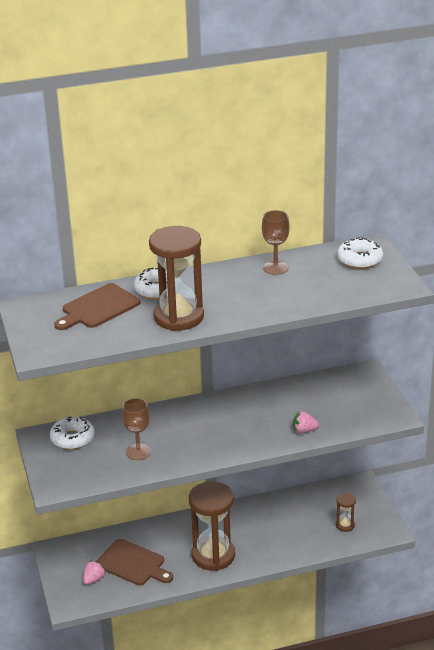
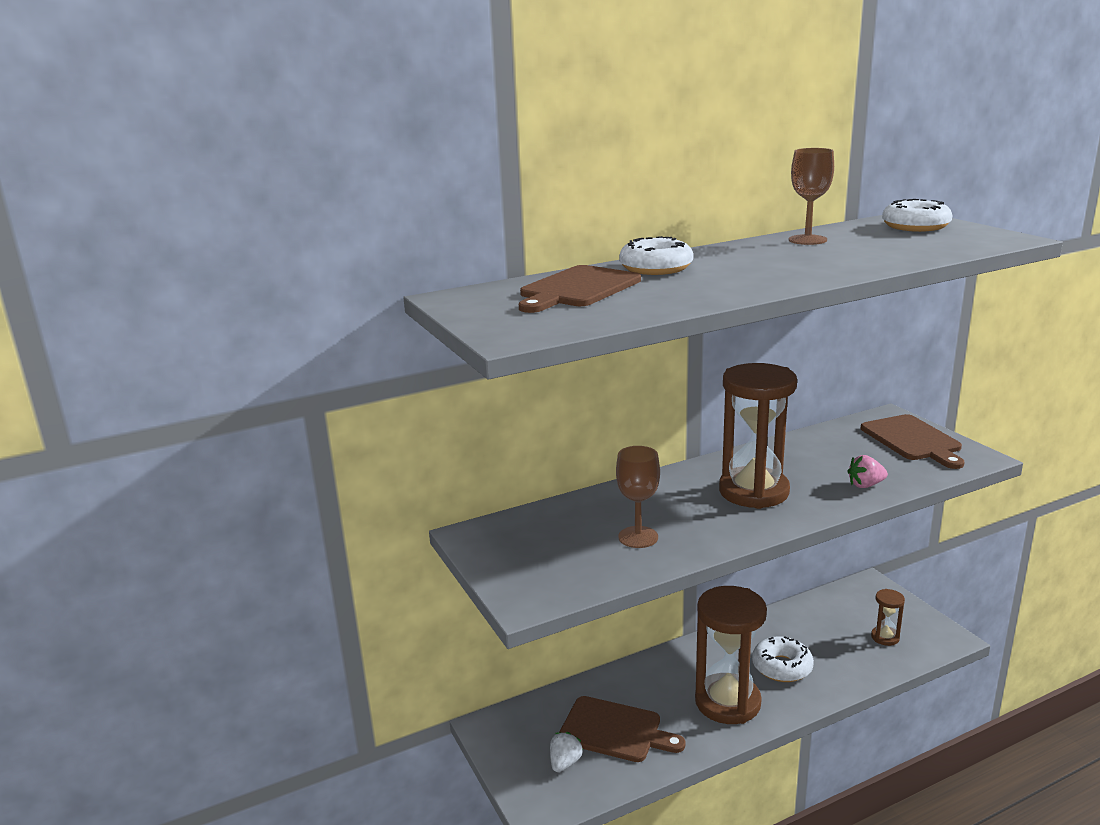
camera: 10 degrees left, 10 degrees down
(72, 439) = (525, 532): white donut -> white donut (782, 667)
(94, 579) = (565, 763): pink strawberry -> white strawberry
(179, 317) = (716, 286): brown hourglass -> brown hourglass (753, 491)
(365, 396) = (913, 440): none -> brown cutting board

